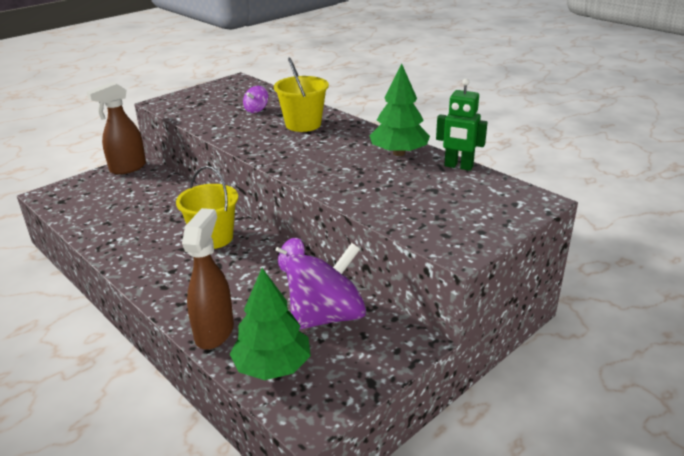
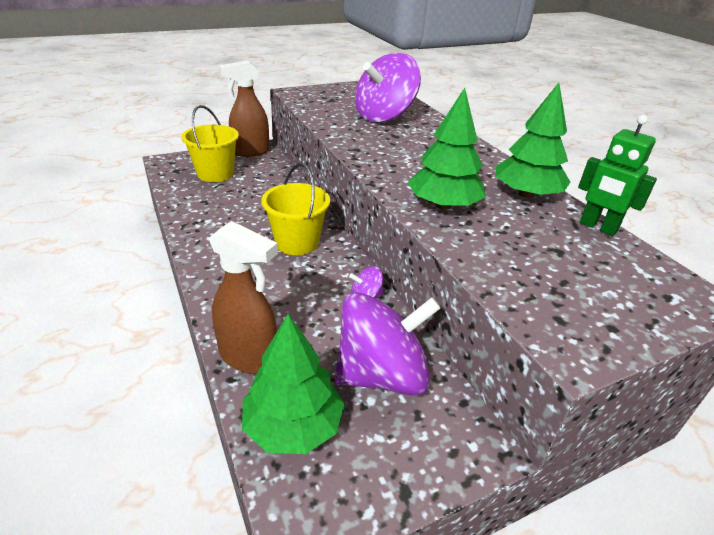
camera: 15 degrees right, 5 degrees up
(215, 332) = (249, 357): brown spray bottle -> brown spray bottle turned 90 degrees clockwise
(256, 110) = (384, 116): purple spinning top -> purple spinning top, size x2.35
(303, 124) = (427, 140): yellow bucket -> yellow bucket (215, 174)
(337, 175) = (443, 205): none -> green tree

